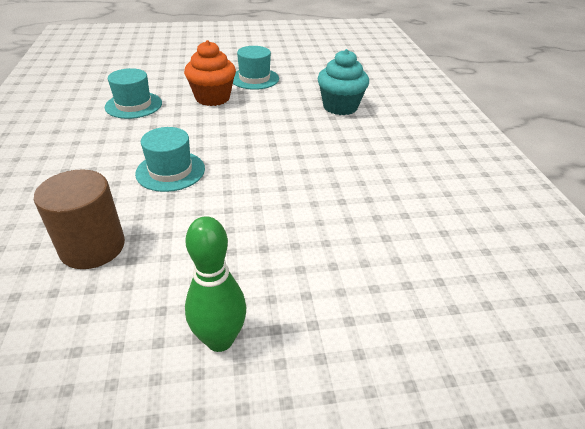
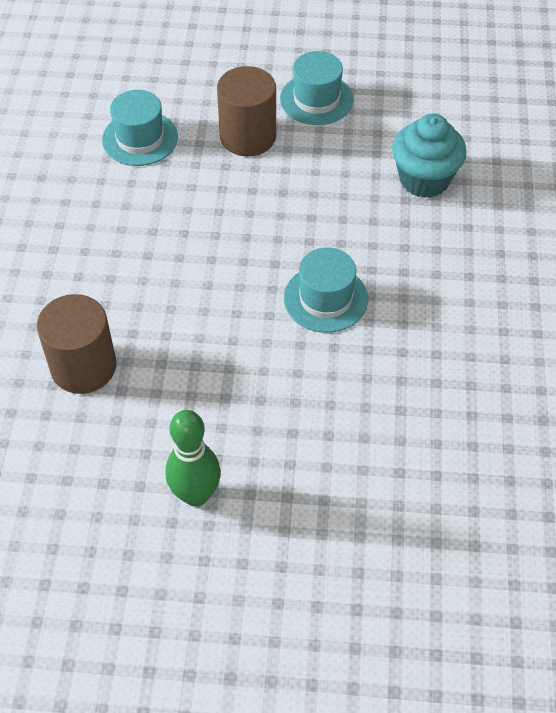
camera: 15 degrees right, 15 degrees up
(170, 171) = (175, 269): turquoise hat -> turquoise hat (325, 298)
(212, 98) = (248, 137): orange cupcake -> brown cylinder

